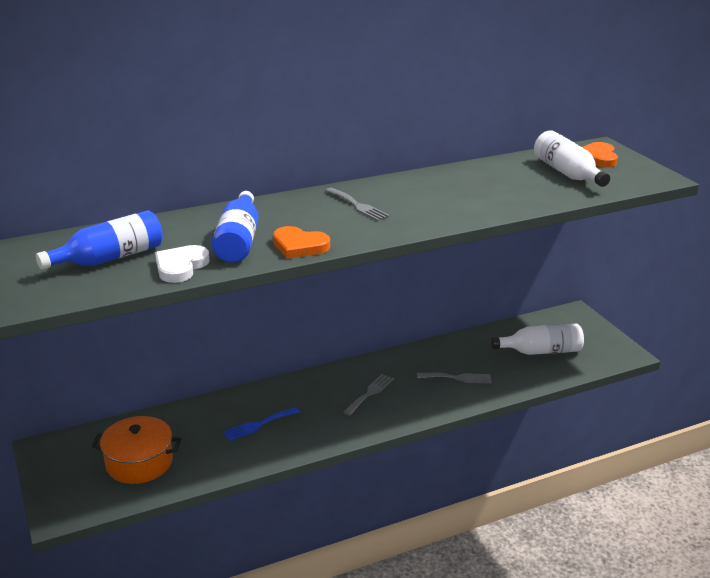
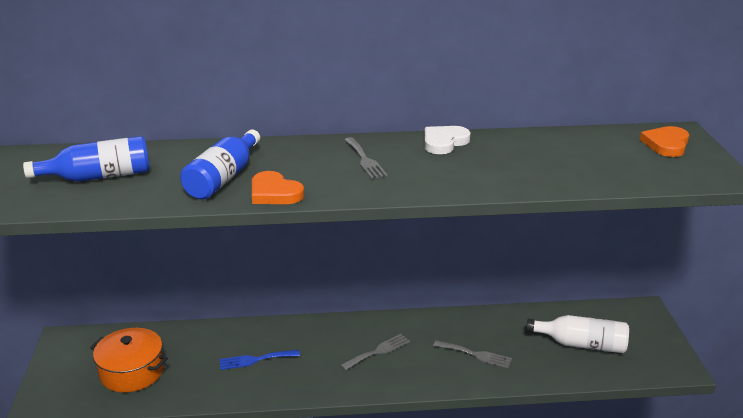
camera: 20 degrees right, 0 degrees up
(181, 266) = (151, 195): white heart -> white heart (444, 142)
(567, 173) = (616, 156): white bottle -> none

